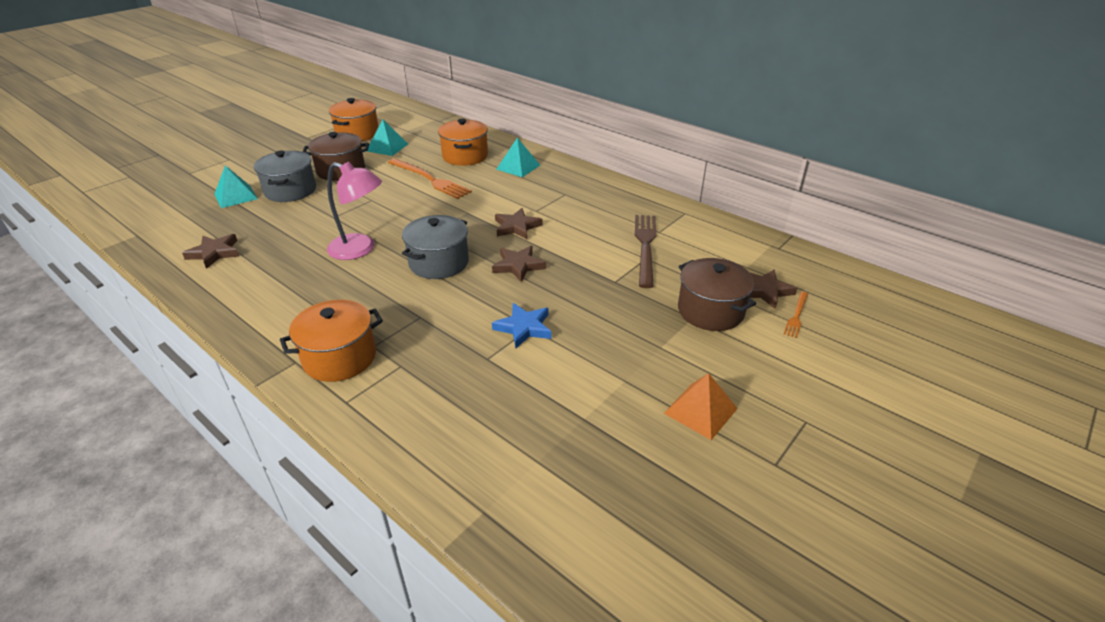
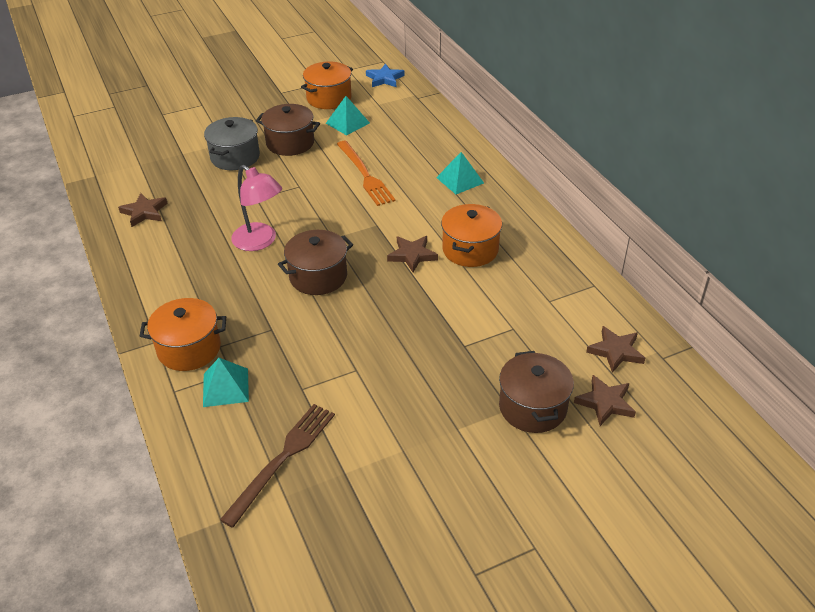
camera: 25 degrees right, 5 degrees up
(235, 196) = (187, 152): turquoise pyramid -> turquoise pyramid (225, 387)
(439, 263) = (318, 276): grey pot -> brown pot
(465, 156) = (415, 153): orange pot -> orange pot (470, 249)
(518, 266) = (386, 301): brown star -> brown star (615, 351)
(524, 328) = (350, 369): blue star -> blue star (384, 79)
(645, 246) = (522, 314): brown fork -> brown fork (282, 459)
(700, 411) = (447, 502): orange pyramid -> none
(796, 316) = (615, 441): orange fork -> none

